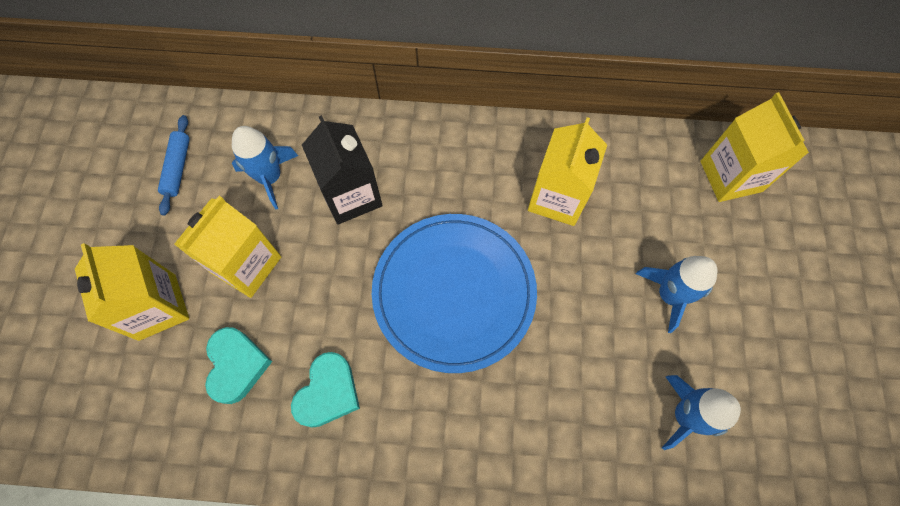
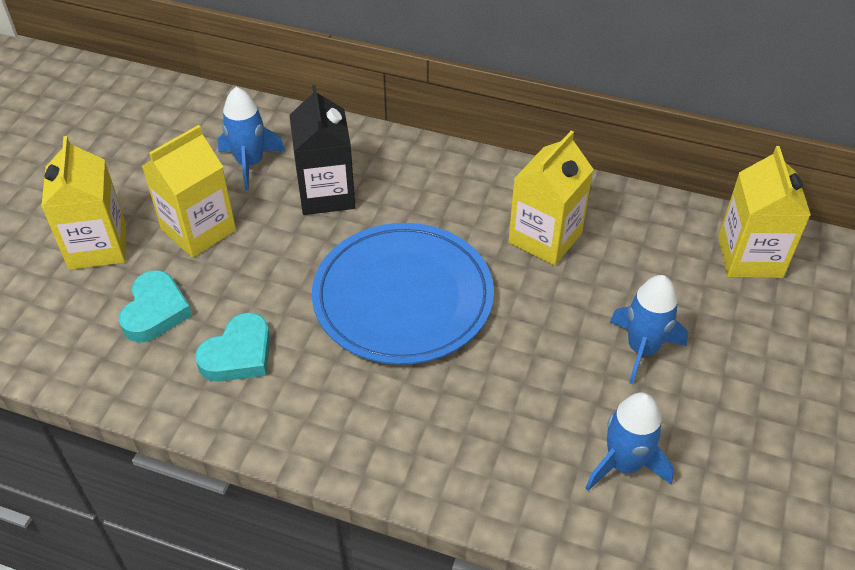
camera: 15 degrees right, 20 degrees down
(178, 168) = (163, 139): blue rolling pin -> none

